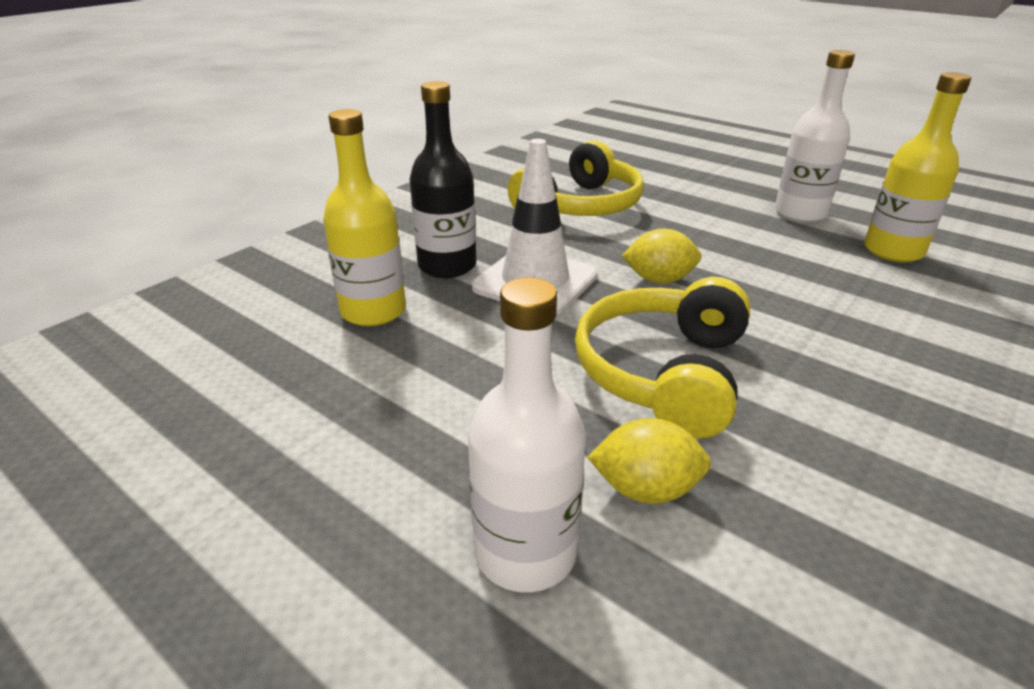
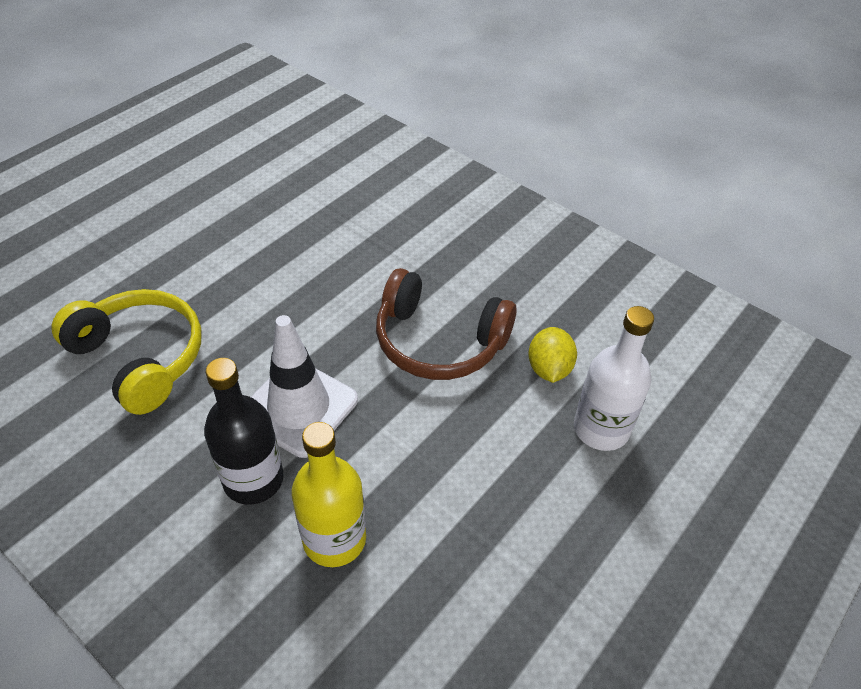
camera: 90 degrees left, 15 degrees up
(659, 280) = (310, 322): yellow lemon -> none
(664, 373) = (439, 341): yellow headphones -> brown headphones
(800, 213) = (209, 208): white bottle -> none
(893, 251) = (289, 180): yellow bottle -> none

